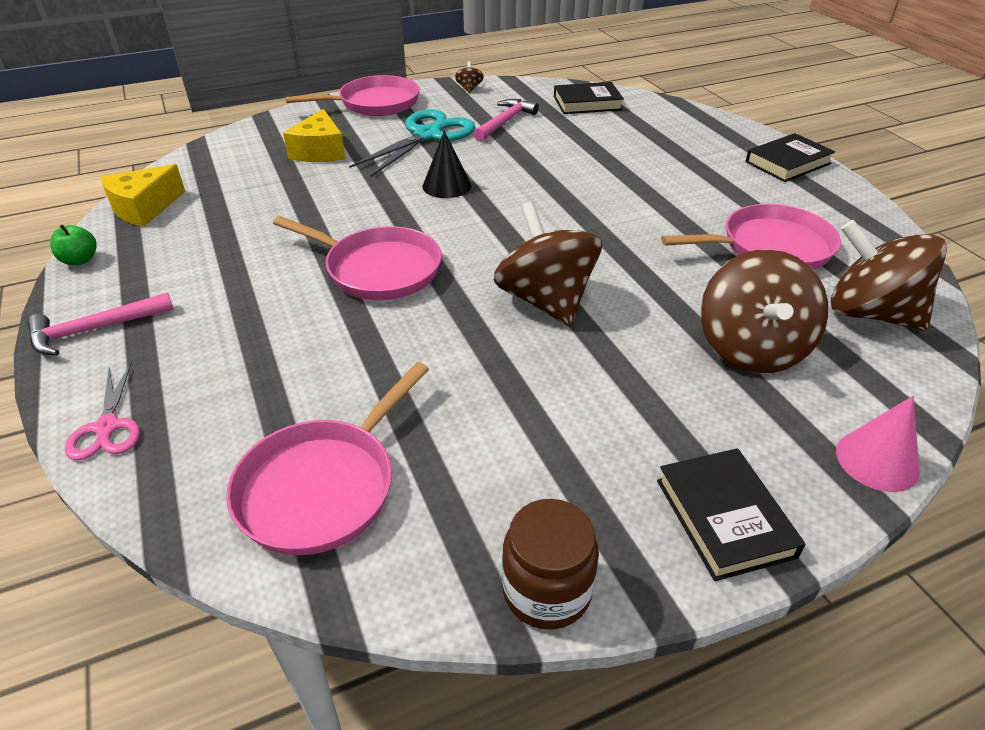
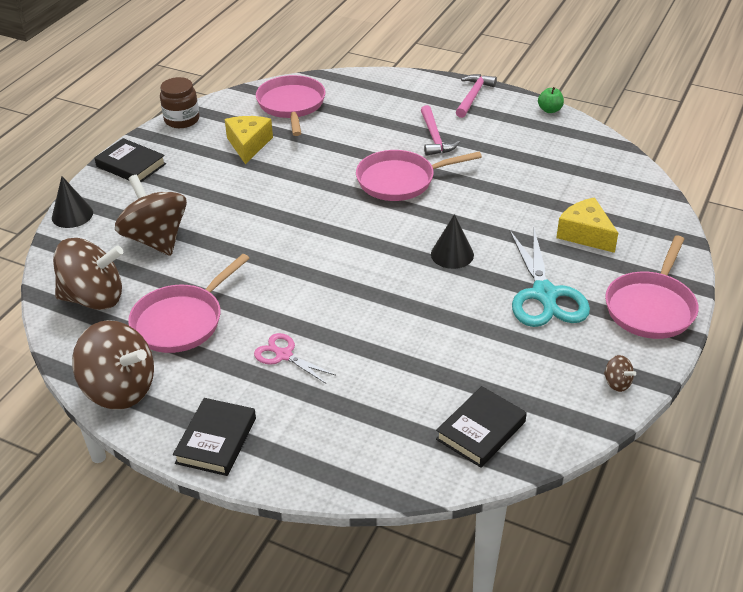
camera: 140 degrees right, 0 degrees up
(107, 427) = (397, 81): pink scissors -> pink scissors (284, 355)
(144, 208) = (588, 143): yellow cheese -> yellow cheese (248, 145)
(505, 122) = (512, 350): pink hammer -> pink hammer (434, 138)
(546, 300) = (289, 210): brown spinning top -> brown spinning top (120, 389)
(877, 461) = (72, 215): pink cone -> black cone

